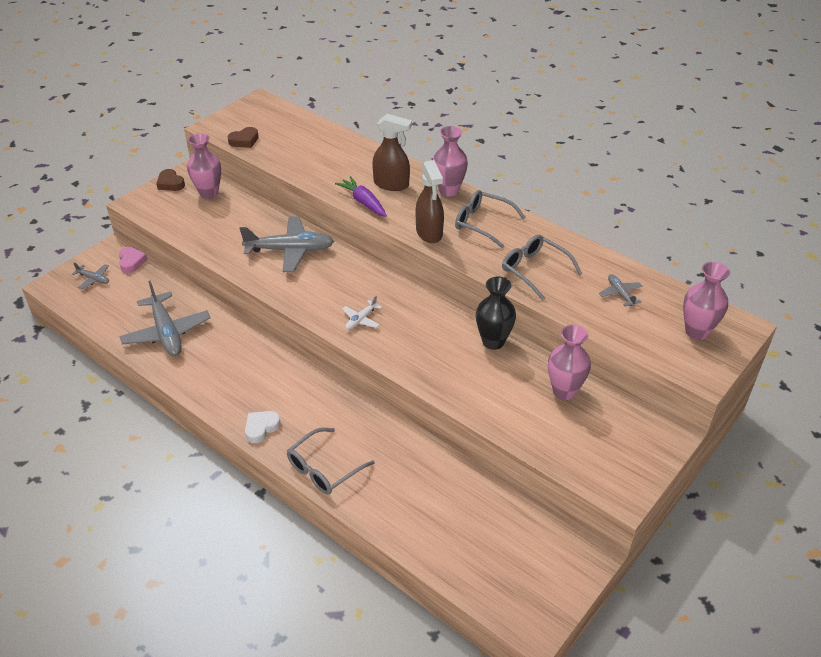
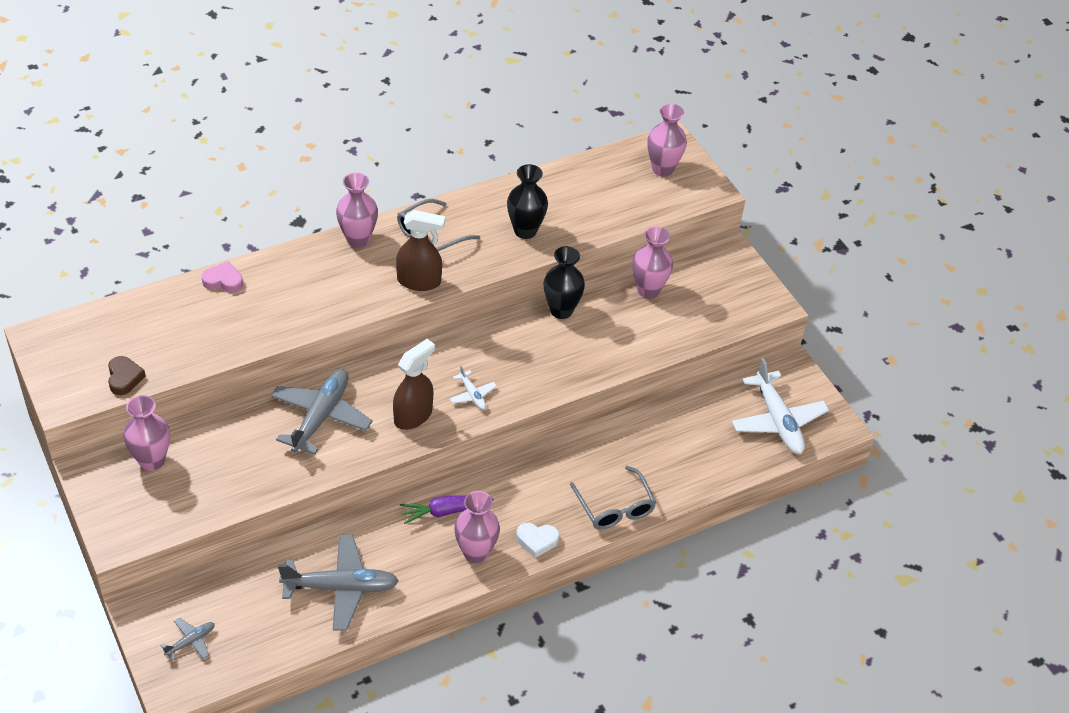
camera: 70 degrees left, 5 degrees up
(131, 262) = (182, 594): pink heart -> pink heart (223, 281)
(170, 183) = (100, 494): brown heart -> none
(232, 394) = (475, 552): none -> pink vase
(261, 428) = (537, 541): white heart -> white heart turned 60 degrees counterclockwise
(363, 202) = (331, 313): purple carrot -> purple carrot (445, 511)
(391, 184) = (314, 279): brown spray bottle -> brown spray bottle (413, 415)
(505, 567) = (777, 421): none -> white plane
(535, 270) = (525, 231): grey glasses -> black vase
(620, 293) = (590, 191): grey plane -> none

